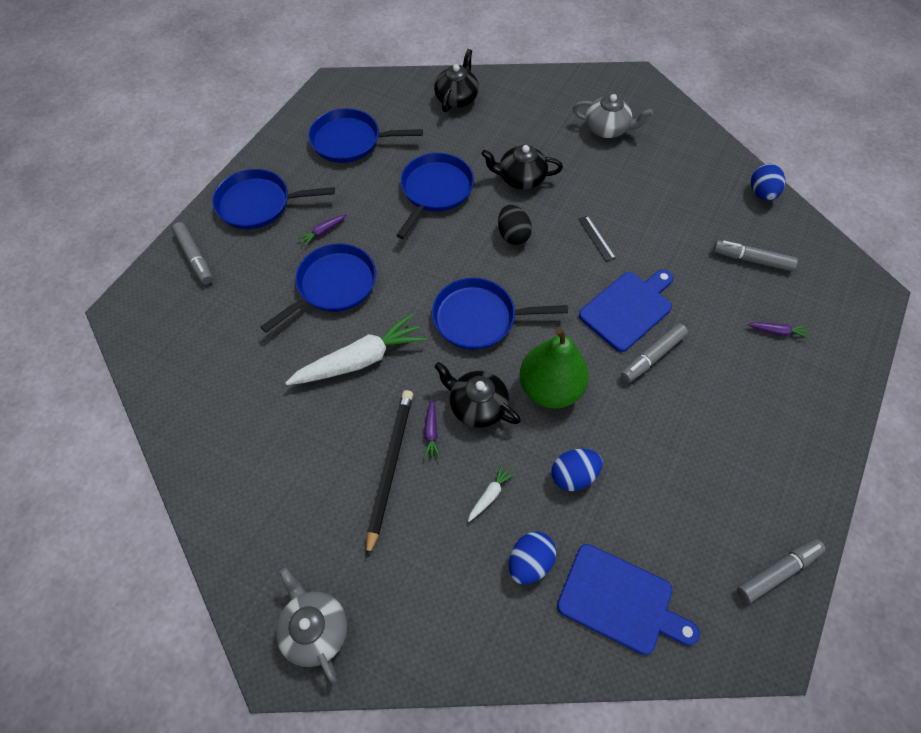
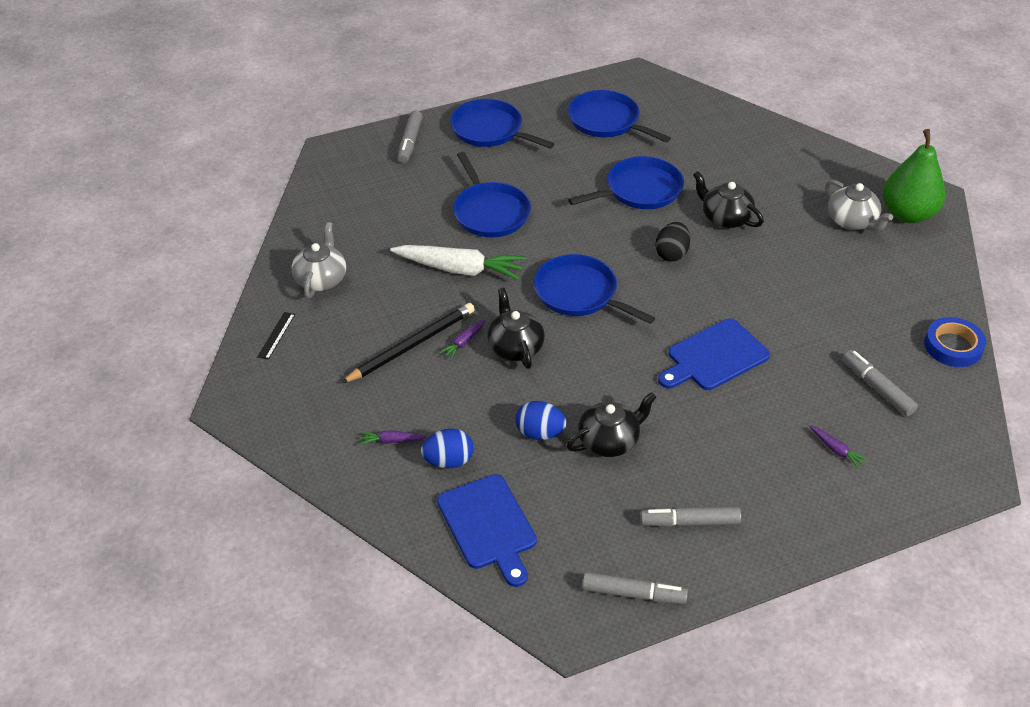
camera: 40 degrees right, 15 degrees down
(315, 629) = (270, 402): grey teapot -> grey teapot (321, 279)
(323, 232) = (519, 173): purple carrot -> purple carrot (391, 441)
(333, 286) = (490, 212): blue pan -> blue pan turned 75 degrees clockwise
(456, 98) = (734, 132): black teapot -> black teapot (609, 441)
(490, 495) = (464, 405): white carrot -> none
(550, 388) = (585, 370): green pear -> green pear (908, 214)
(596, 238) = (744, 294): black ruler -> black ruler (276, 335)
(628, 308) = (714, 357): blue cutting board -> blue cutting board turned 150 degrees clockwise
(652, 357) = (696, 400): grey marker -> grey marker (689, 522)
(761, 193) = (953, 346): blue egg -> blue tape

